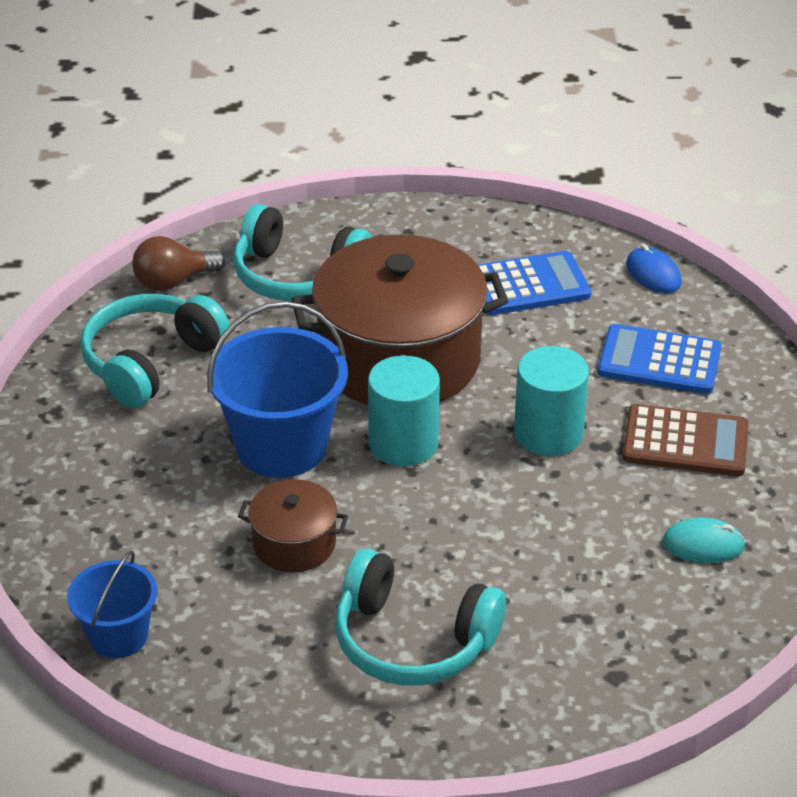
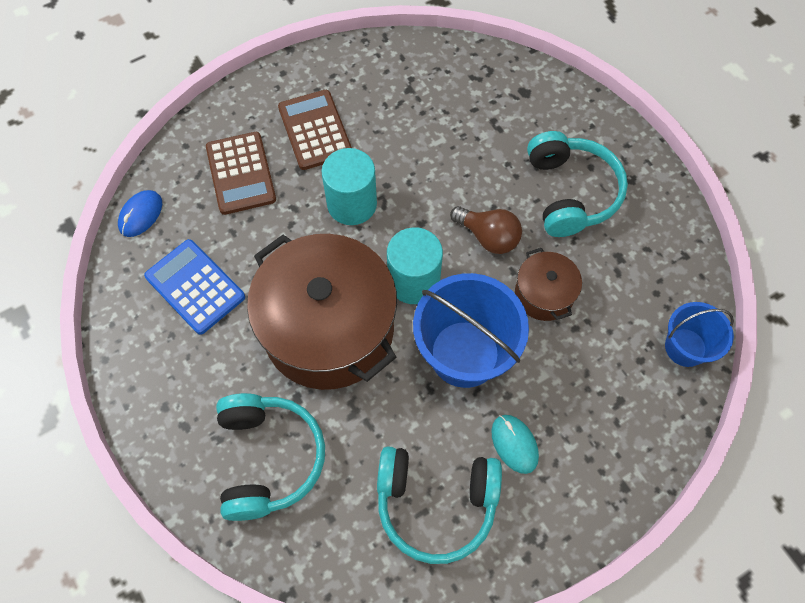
camera: 120 degrees left, 25 degrees up
(173, 281) = (329, 555): brown light bulb -> brown light bulb (488, 237)
(659, 361) = (241, 173): blue calculator -> brown calculator
(703, 545) = (399, 90): turquoise mouse -> turquoise mouse (514, 444)

